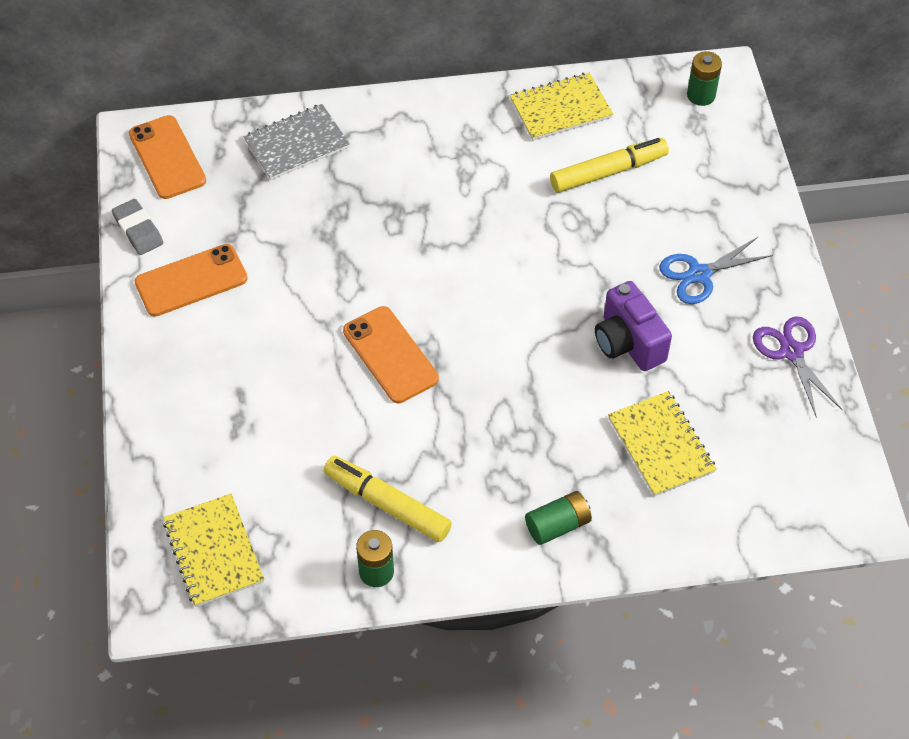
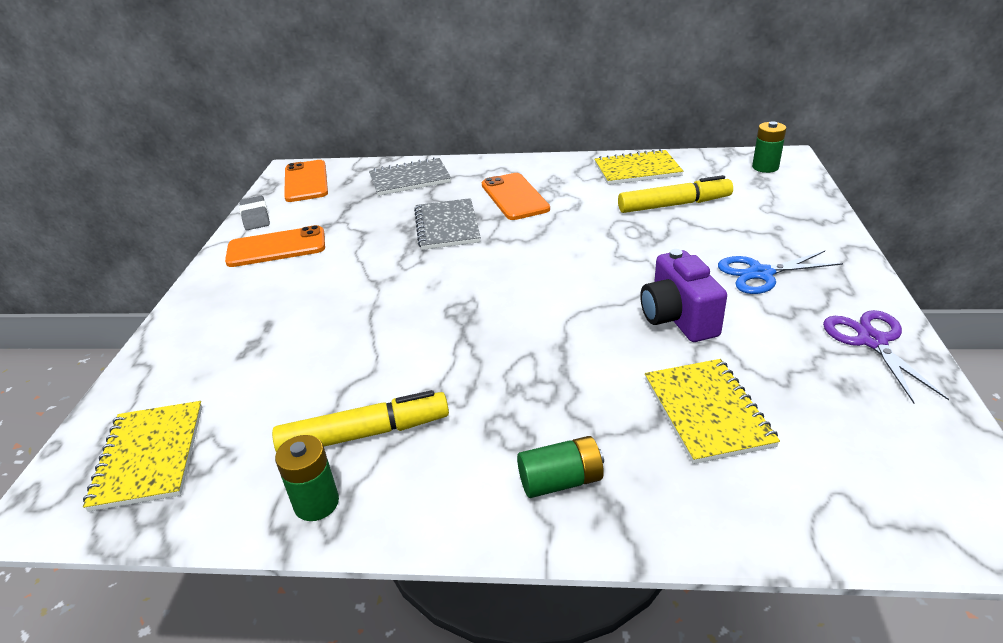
camera: 15 degrees right, 20 degrees down
(370, 228) = (447, 226): none -> grey notebook
(388, 504) = (364, 434): yellow marker -> yellow marker turned 120 degrees clockwise
(390, 355) = (426, 308): orange phone -> orange phone (514, 197)

